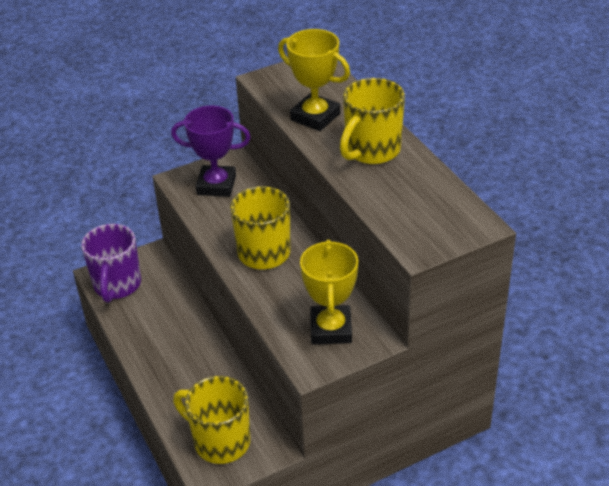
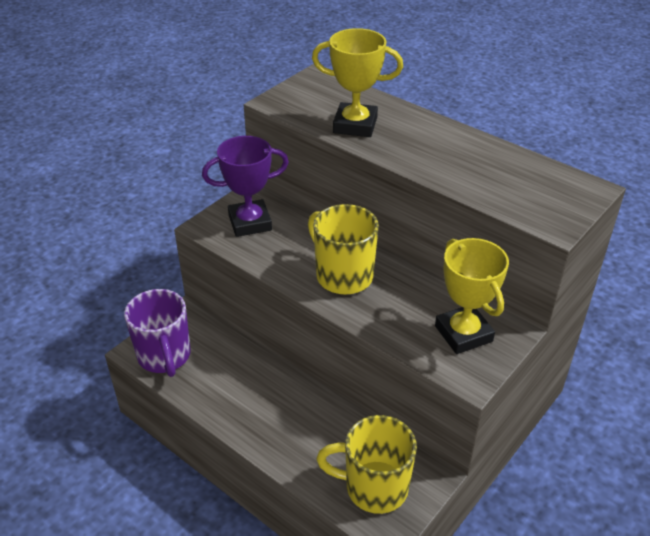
camera: 25 degrees left, 0 degrees up
(371, 151) = (434, 144): yellow mug -> none

